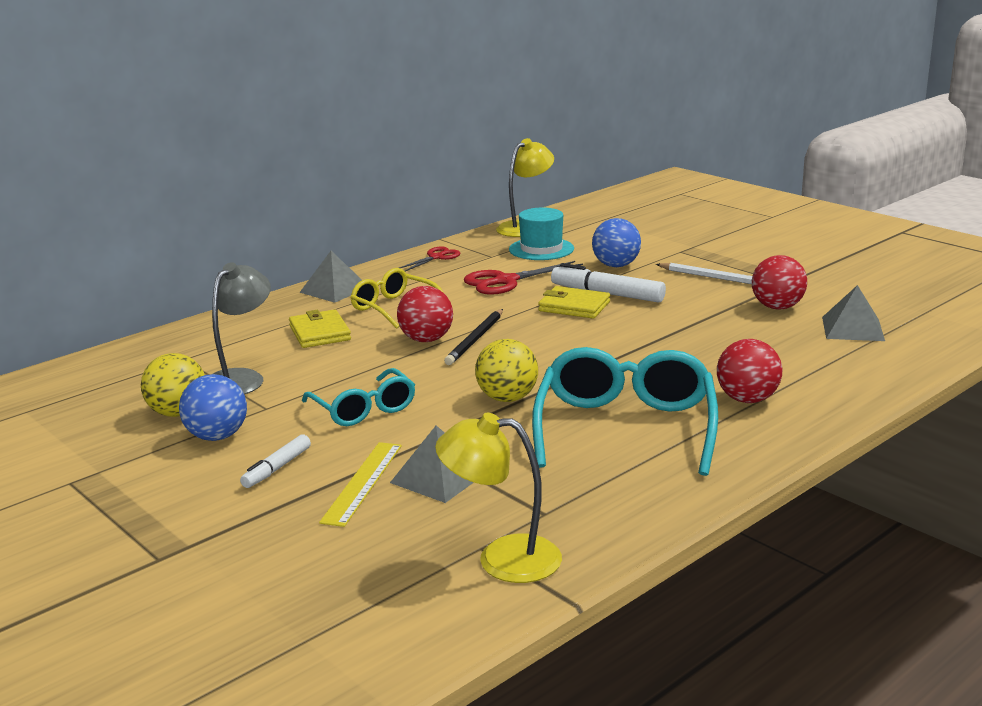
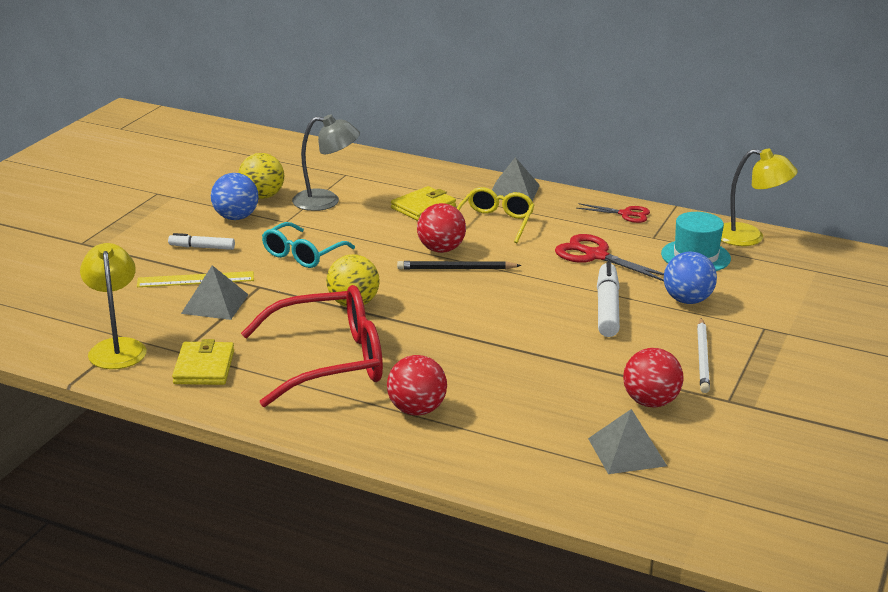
camera: 65 degrees right, 5 degrees up
(574, 306) = (562, 298): yellow wallet -> yellow wallet (204, 367)
(625, 428) = (328, 361): turquoise glasses -> red glasses

